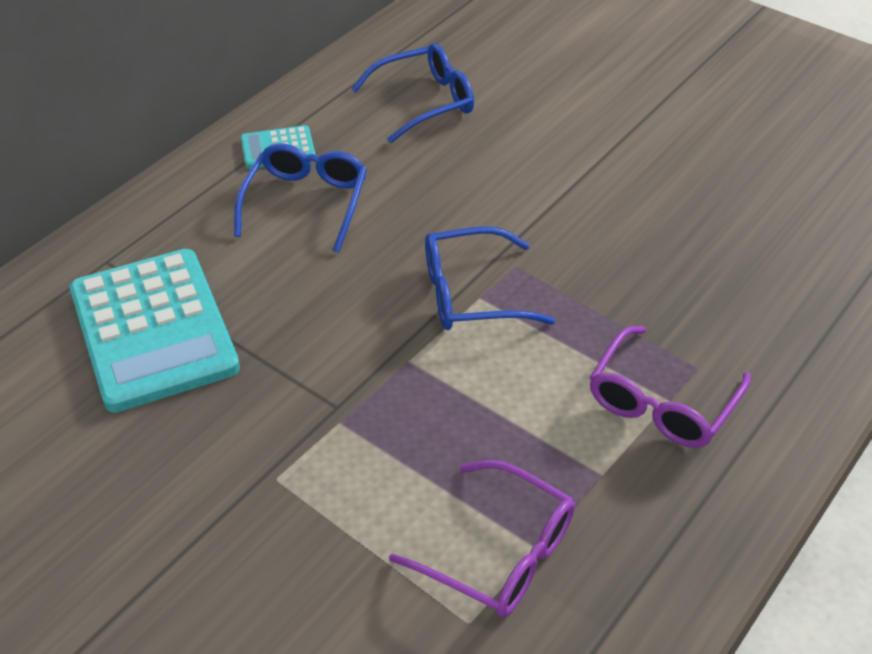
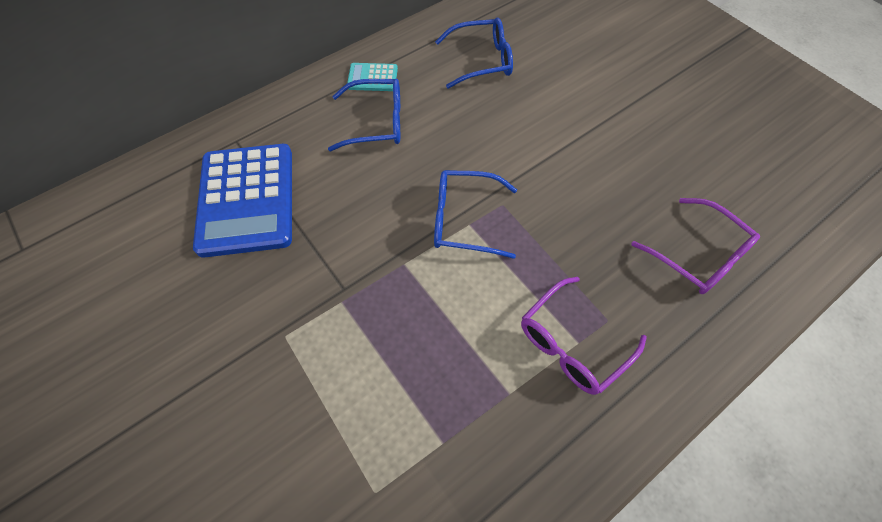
camera: 15 degrees right, 15 degrees up
(153, 330) = (247, 199): turquoise calculator -> blue calculator
(306, 202) = (377, 122): blue glasses -> blue glasses turned 60 degrees clockwise
(501, 553) = (416, 441): purple glasses -> purple glasses (699, 256)

